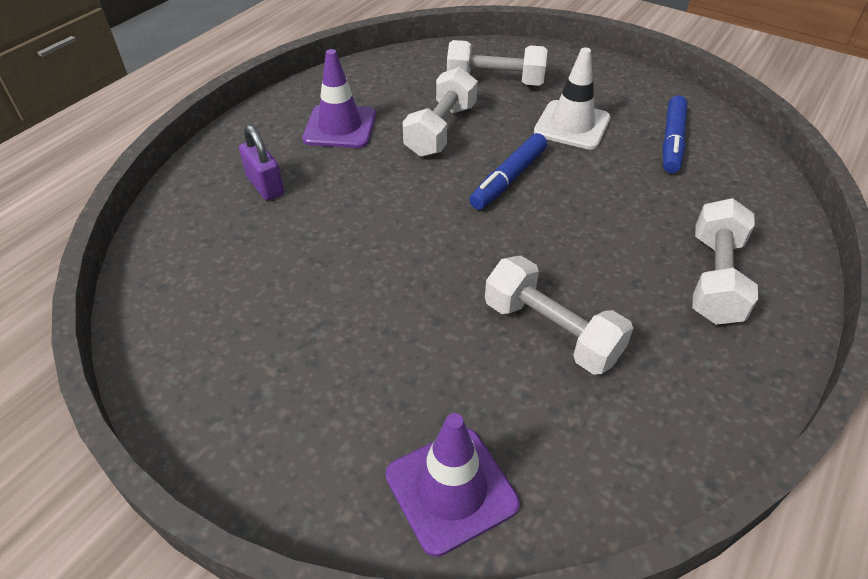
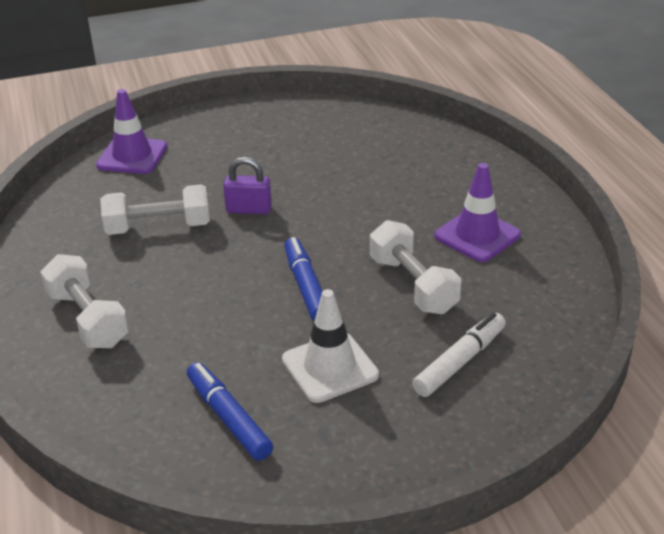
camera: 130 degrees right, 10 degrees down
(265, 185) = (434, 178): purple padlock -> purple padlock (249, 209)
(495, 82) = (460, 361): white dumbbell -> white marker

